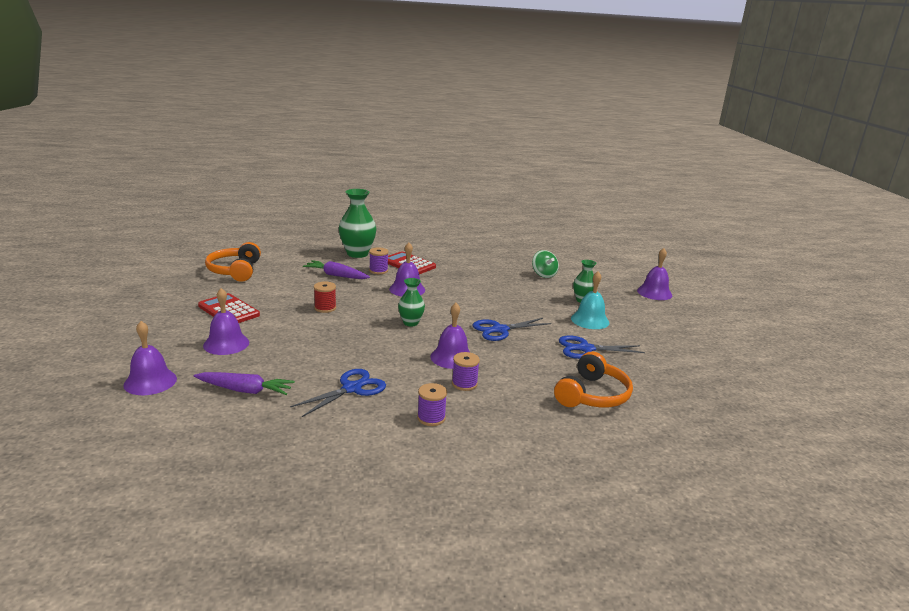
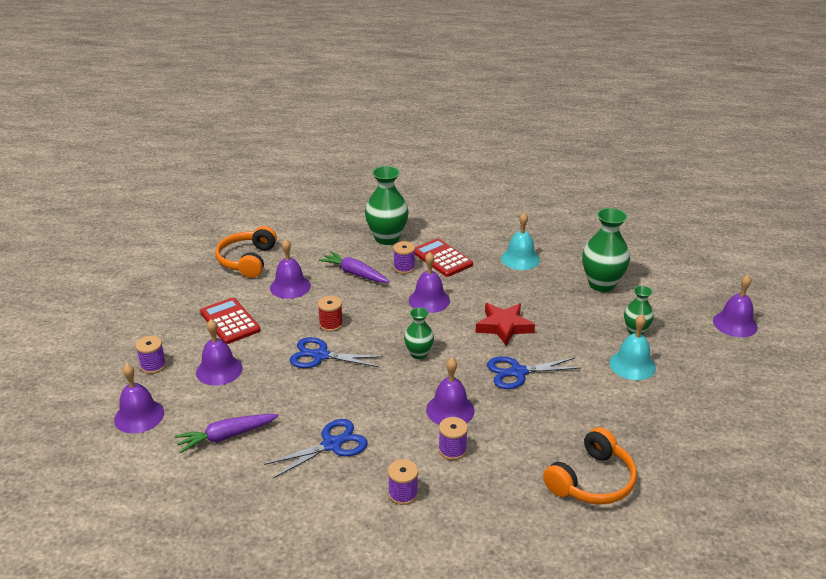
camera: 15 degrees right, 10 degrees up
(158, 344) = (153, 366): none -> purple spool
(245, 390) = (226, 436): purple carrot -> purple carrot turned 135 degrees clockwise
(280, 286) = (290, 286): none -> purple bell
(473, 262) = (520, 259): none -> turquoise bell
(476, 302) = (504, 327): none -> red star
(543, 274) = (601, 284): green spinning top -> green vase
(585, 349) = (610, 410): blue scissors -> blue scissors (320, 355)

